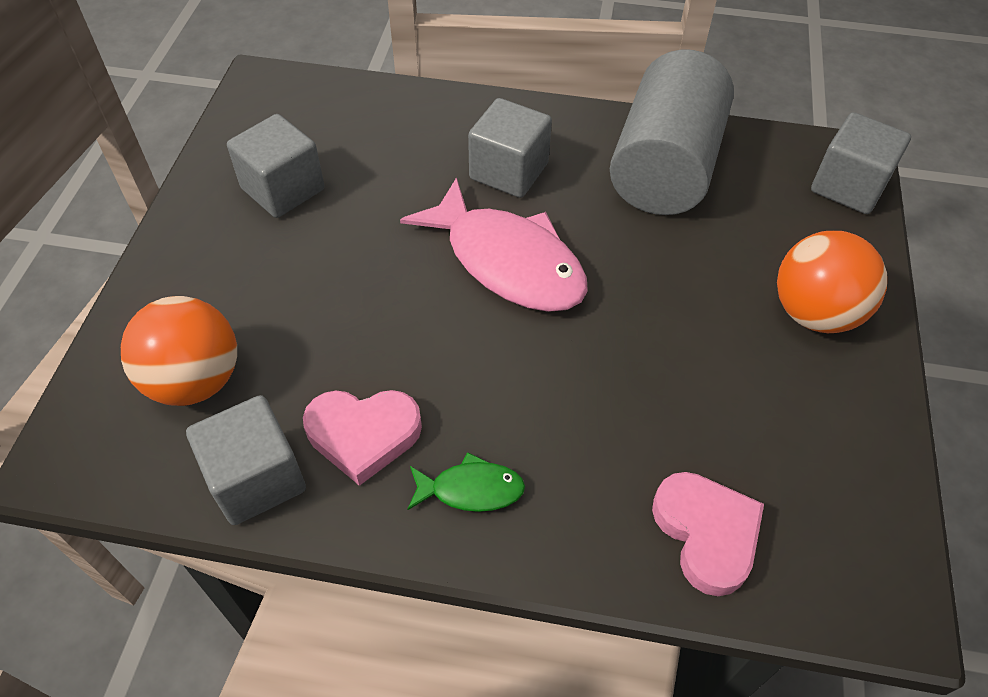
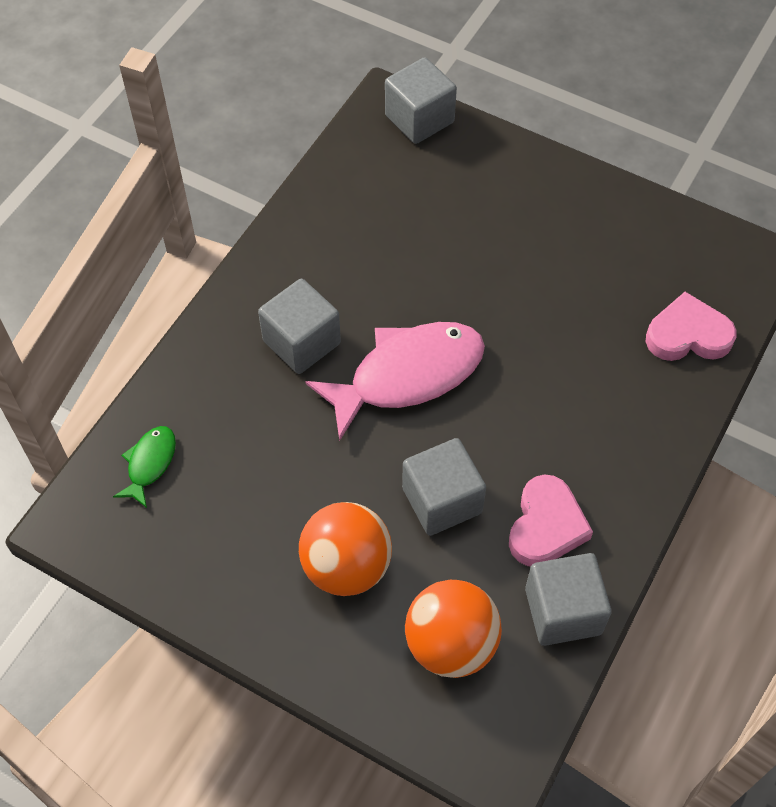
camera: 70 degrees left, 5 degrees up
(283, 189) = (245, 532): grey cube -> grey cube (442, 500)
(471, 489) = (615, 465): green fish -> green fish (150, 463)
(664, 167) = (346, 228): grey cylinder -> none
(814, 313) = (532, 196): orange ball -> orange ball (346, 566)

